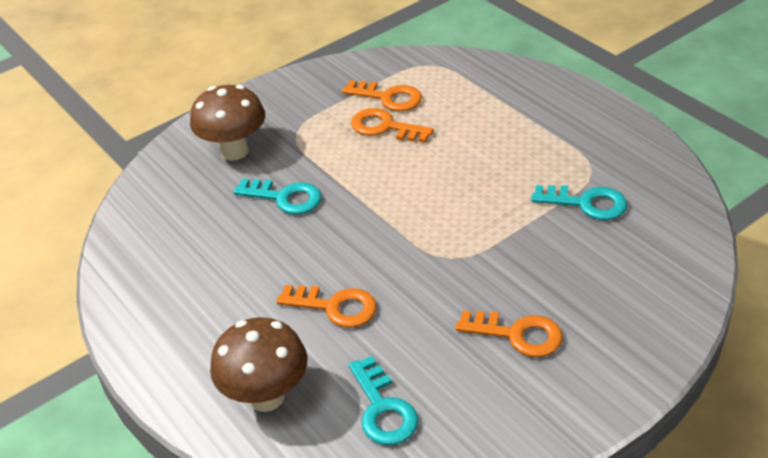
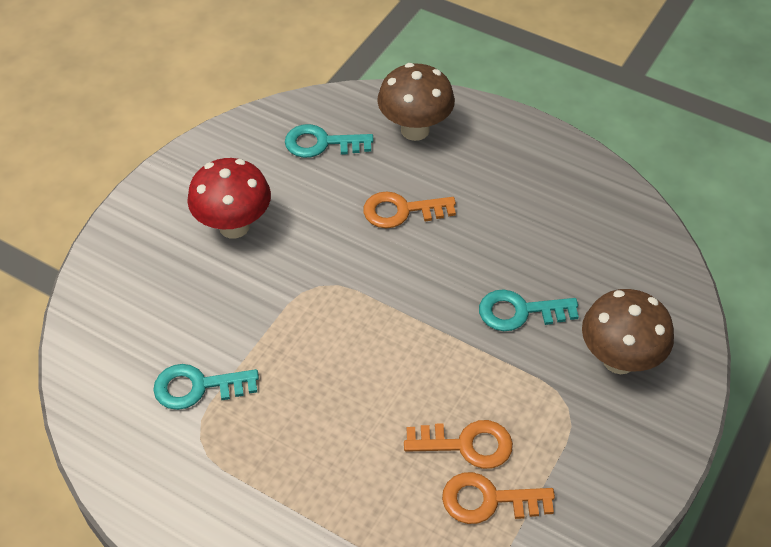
camera: 155 degrees right, 10 degrees up
(383, 409) = (321, 143): turquoise key -> turquoise key turned 45 degrees counterclockwise
(517, 334) = (234, 226): orange key -> red mushroom

